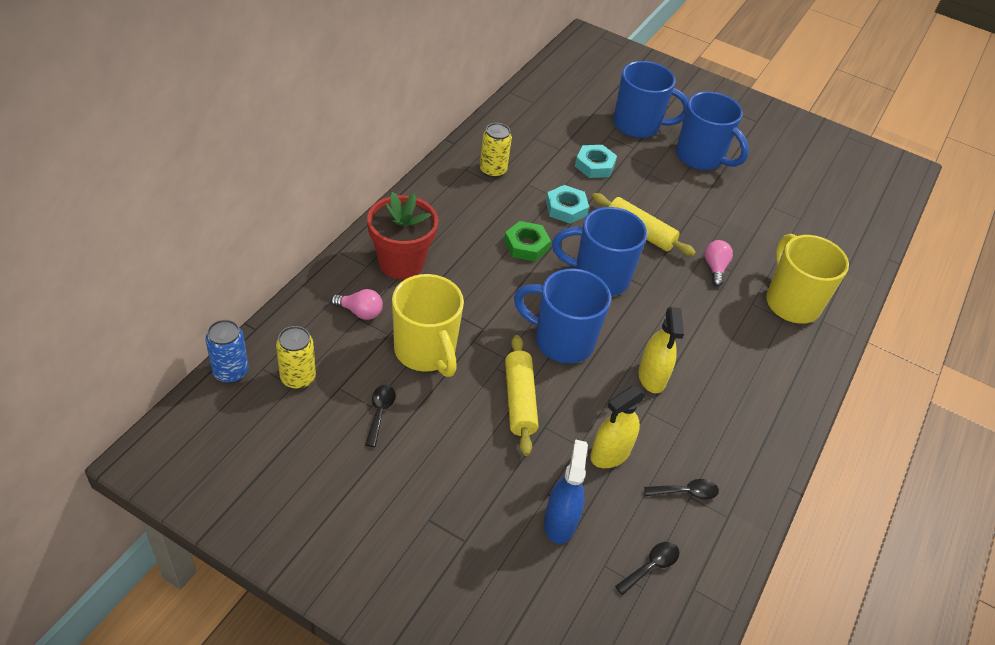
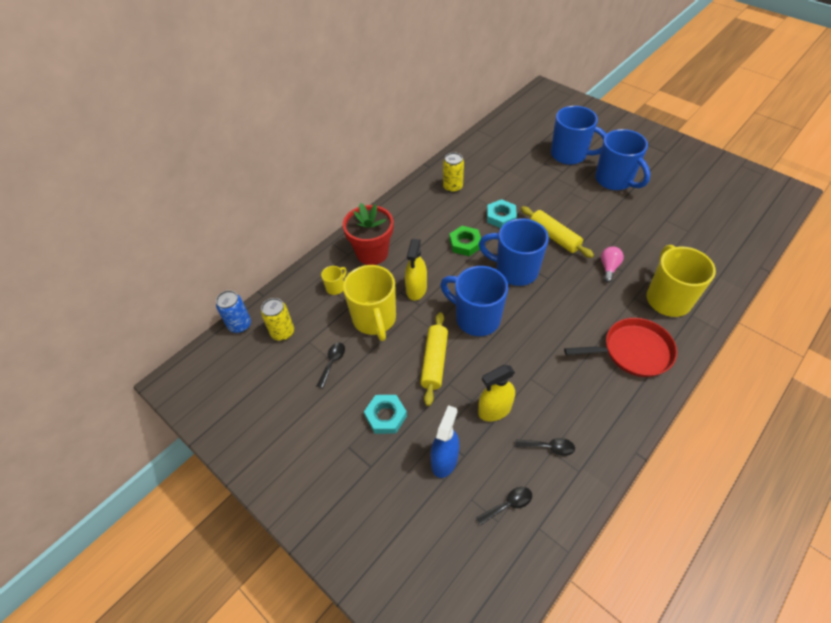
camera: 20 degrees right, 5 degrees up
(360, 312) = (335, 287): pink light bulb -> yellow mug
(594, 165) = (529, 185): turquoise nut -> turquoise nut (386, 416)
(652, 377) = (540, 351): yellow spray bottle -> yellow spray bottle (416, 289)
(763, 368) = (633, 351): none -> red pan

